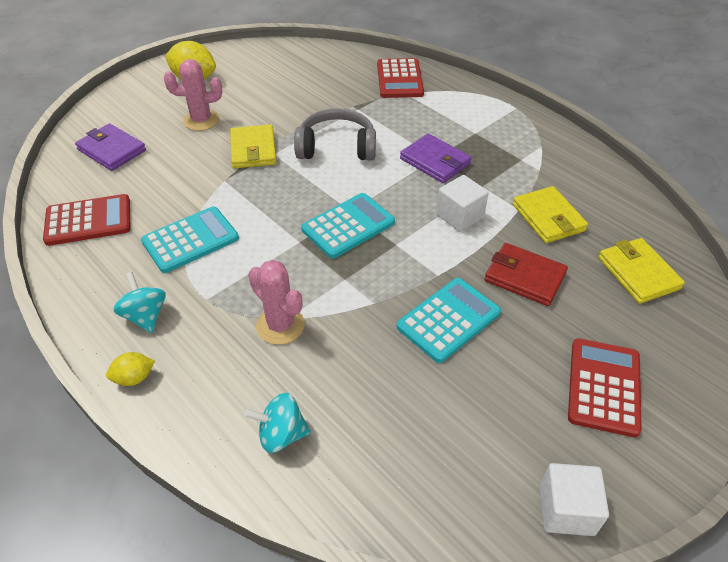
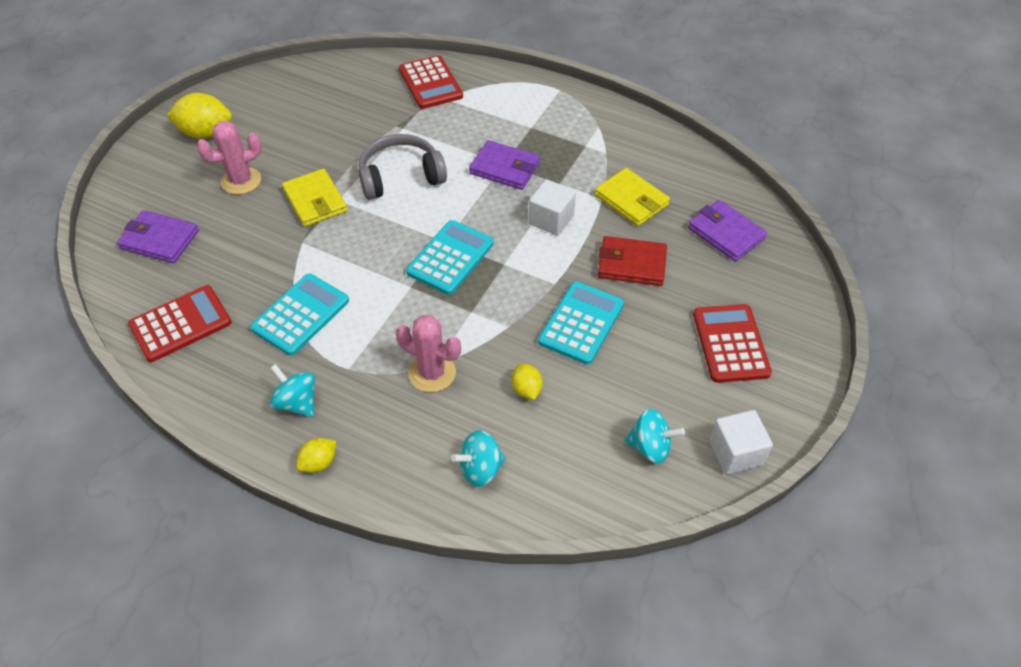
camera: 20 degrees left, 5 degrees up
(364, 369) = (526, 389): none -> yellow lemon
(470, 471) = (650, 447): none -> turquoise spinning top
(638, 273) = (725, 233): yellow wallet -> purple wallet

